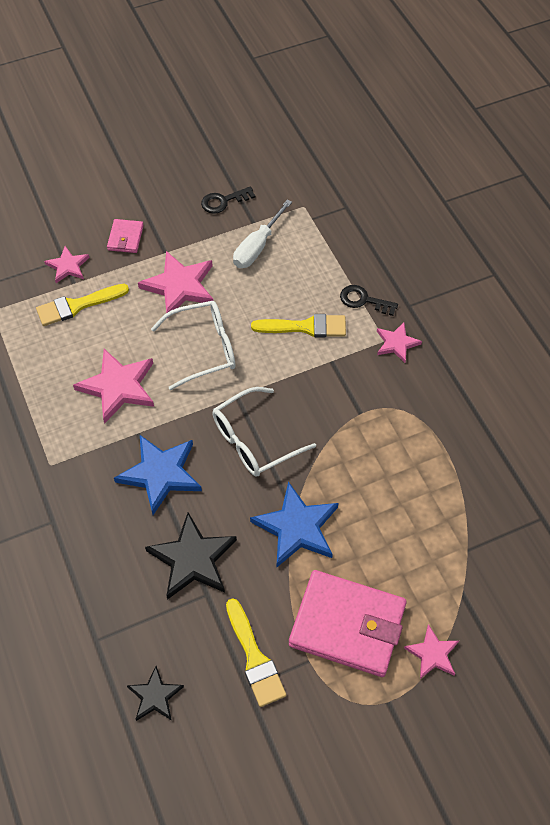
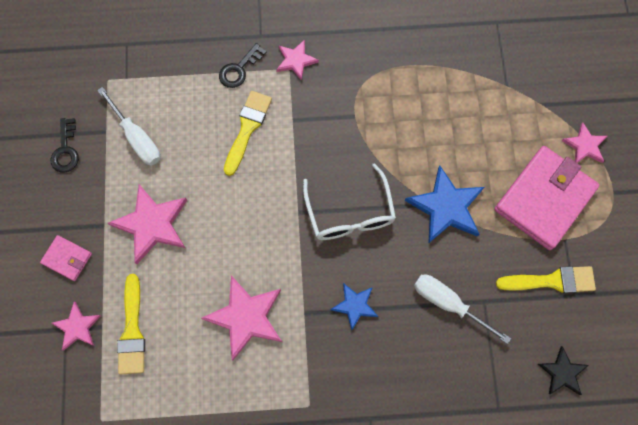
camera: 70 degrees left, 15 degrees up
(160, 474) = (354, 305): blue star -> blue star, size x0.58
(192, 559) = (448, 303): black star -> white screwdriver
(204, 349) = (234, 224): white glasses -> none

